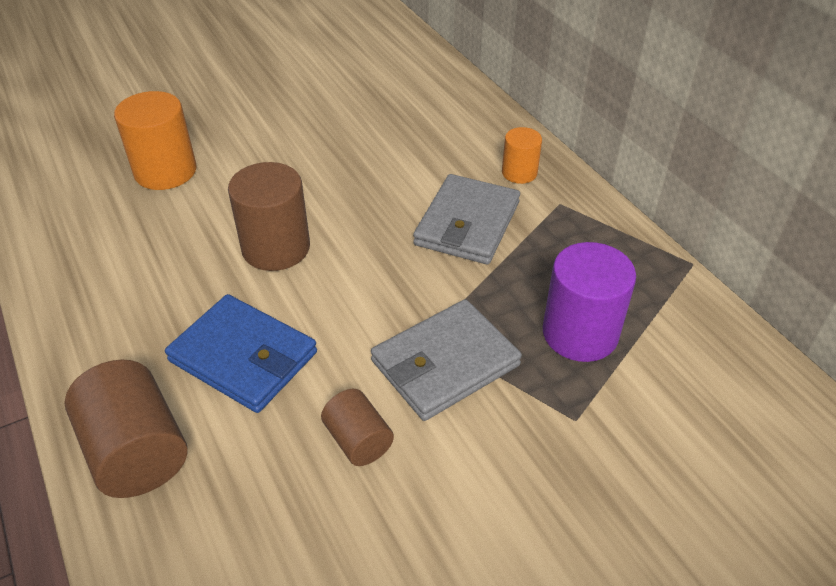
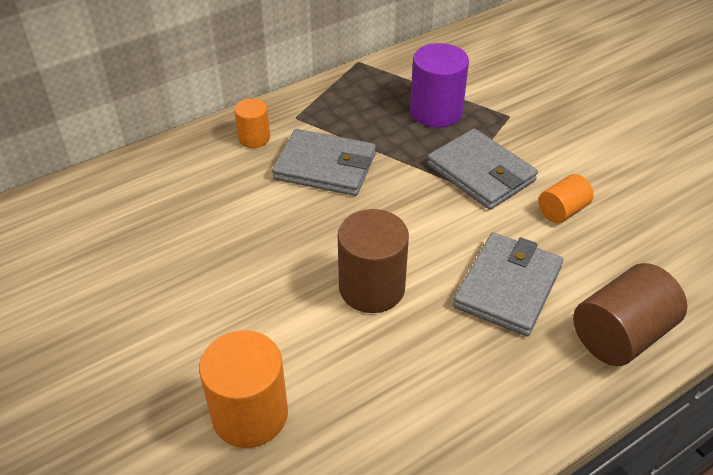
camera: 95 degrees left, 0 degrees up
(244, 357) = (507, 287): blue wallet -> grey wallet
(358, 440) = (562, 211): brown cylinder -> orange cylinder

